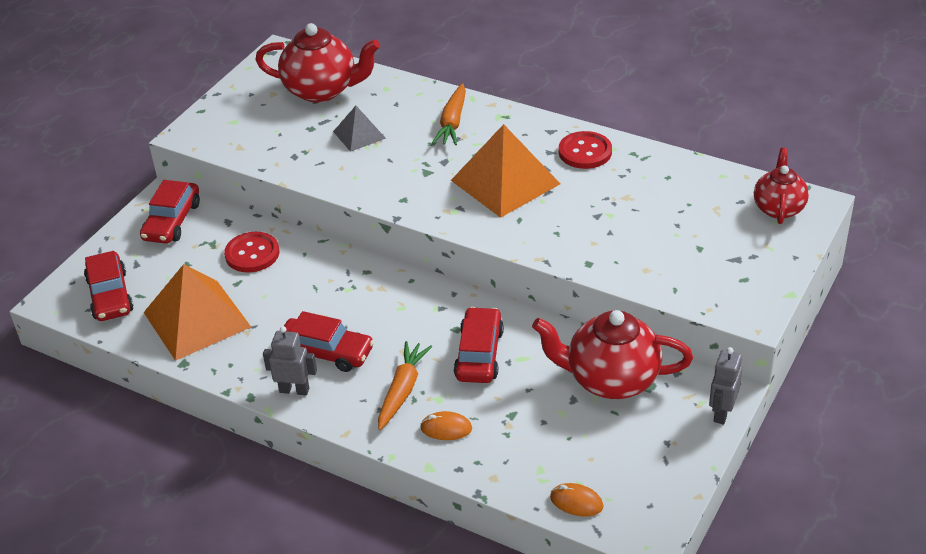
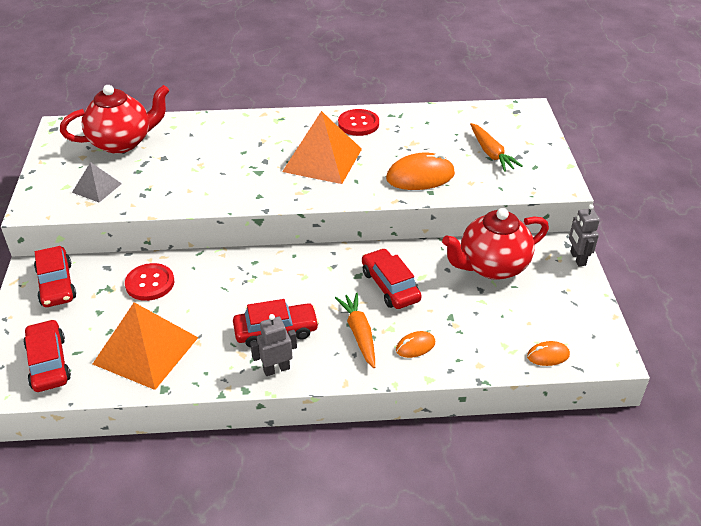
camera: 35 degrees left, 0 degrees up
(110, 295) = (48, 363): red car -> red car turned 150 degrees counterclockwise
(359, 135) = (182, 163): grey pyramid -> grey pyramid (97, 188)
(452, 122) = (246, 134): orange carrot -> orange carrot (491, 153)
(594, 241) = (420, 176): none -> orange mouse
(778, 208) = (512, 118): red teapot -> none

